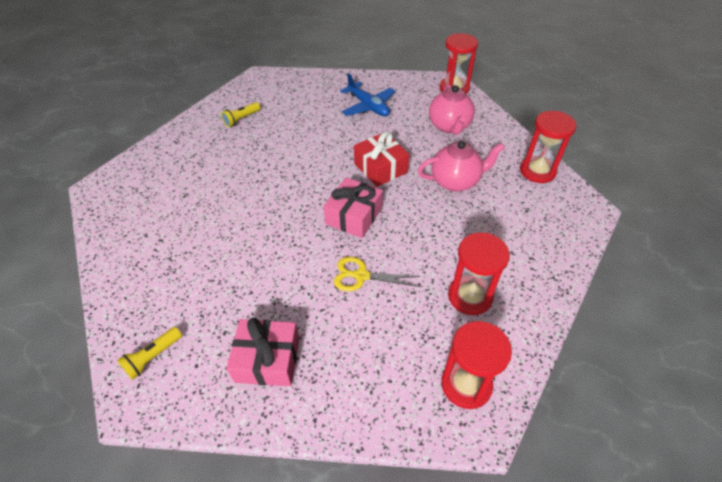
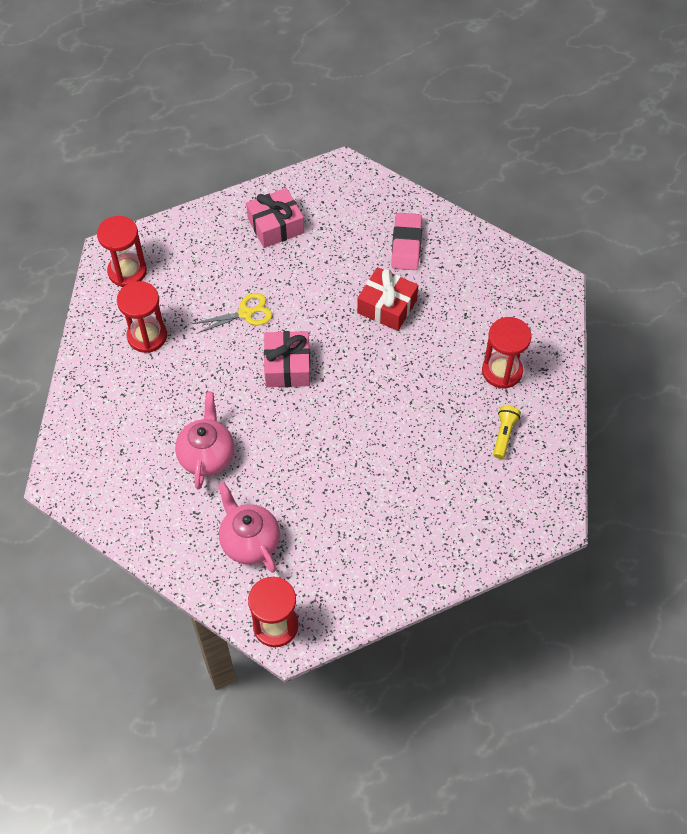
camera: 150 degrees right, 10 degrees up
(153, 357) = (357, 193): yellow flashlight -> none
(166, 273) = (406, 245): none -> pink eraser
(368, 106) = (369, 531): blue plane -> none
(380, 168) = (296, 437): red gift -> red gift (387, 306)
(456, 181) = (207, 455): pink teapot -> pink teapot turned 135 degrees clockwise
(537, 171) = (122, 512): red hourglass -> red hourglass (502, 371)

